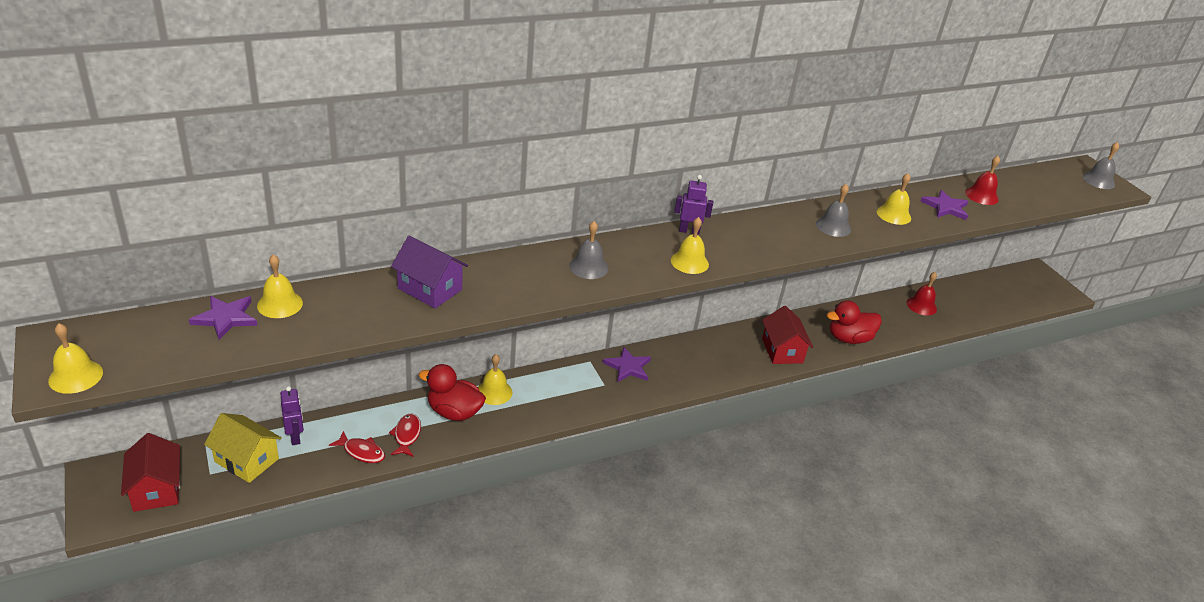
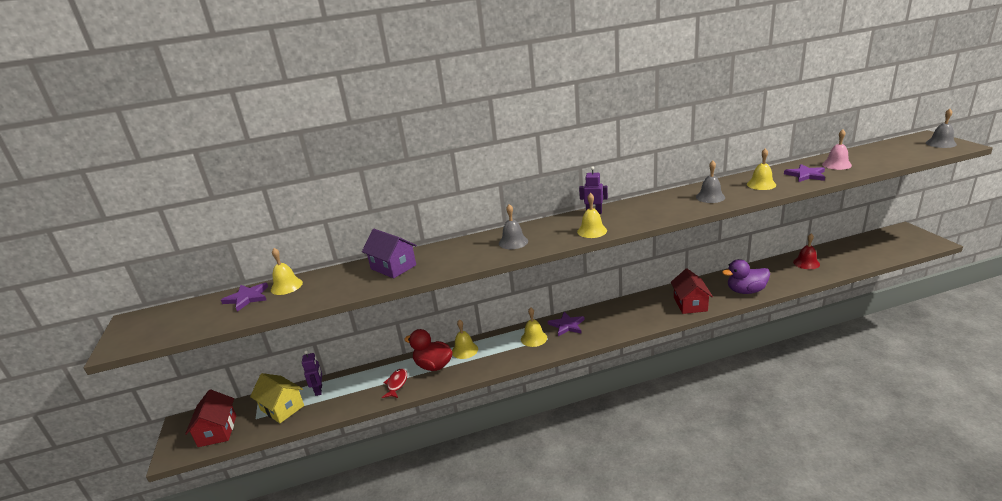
camera: 15 degrees right, 10 degrees down
(75, 376) = (134, 341): yellow bell -> yellow bell (534, 338)
(361, 452) = (362, 397): red fish -> none
(849, 338) = (746, 291): red duck -> purple duck
(981, 196) = (836, 164): red bell -> pink bell

